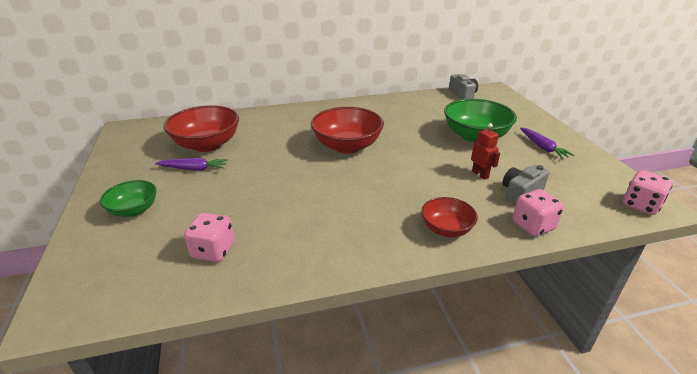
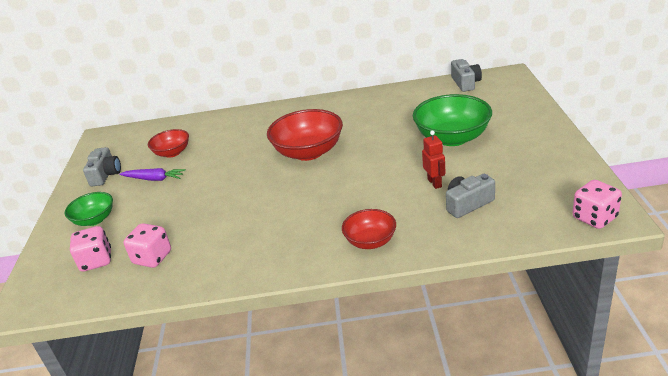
camera: 15 degrees right, 0 degrees up
(138, 164) = (106, 175): none -> grey camera
(207, 145) = (172, 153): red bowl -> red bowl, size x0.58
(533, 226) = (460, 239): pink dice -> pink dice (96, 261)
(542, 147) = (523, 150): purple carrot -> none

